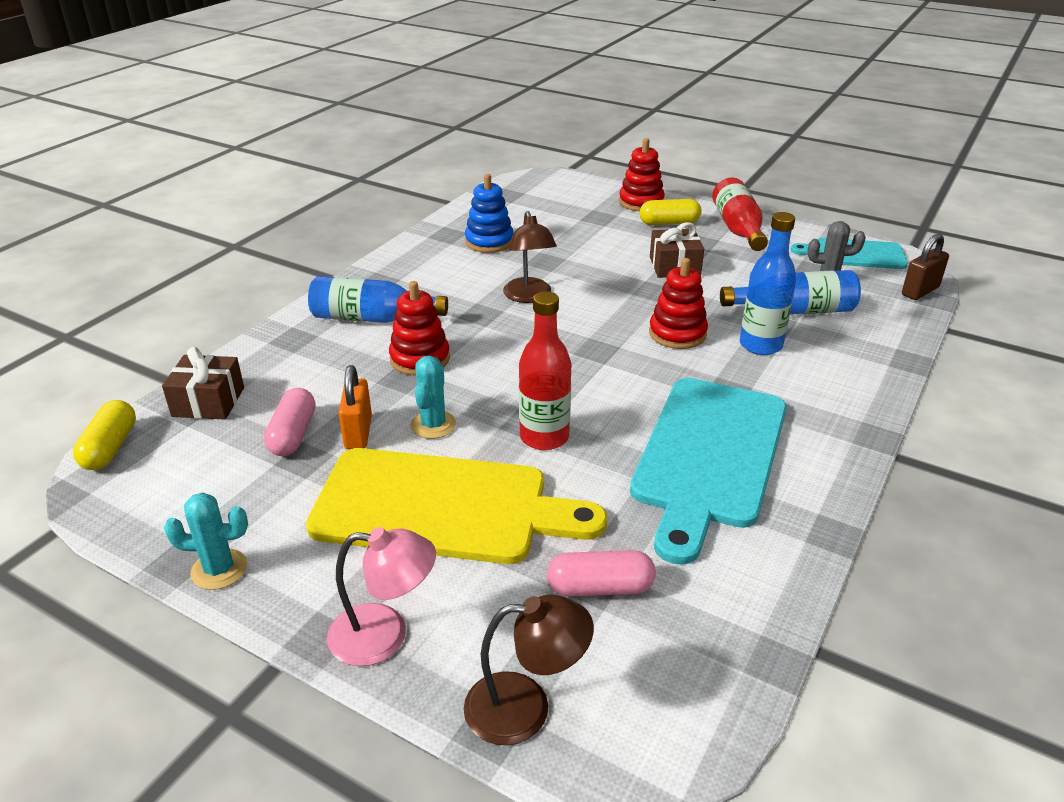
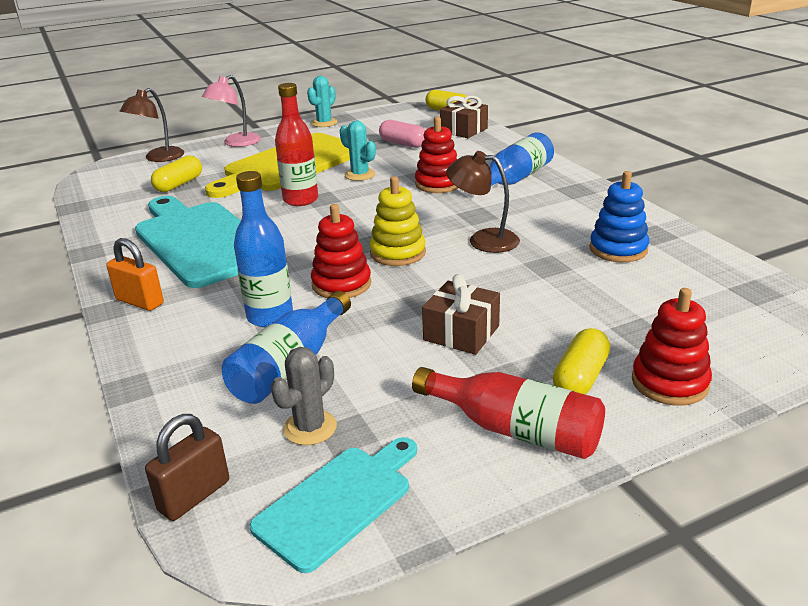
camera: 125 degrees right, 5 degrees down
(358, 433) = (381, 157): orange padlock -> orange padlock (140, 302)
(597, 327) = (398, 253): none -> yellow stacking toy
(600, 587) = (179, 184): pink capsule -> yellow capsule
(920, 291) = (194, 496): brown padlock -> brown padlock turned 45 degrees clockwise

